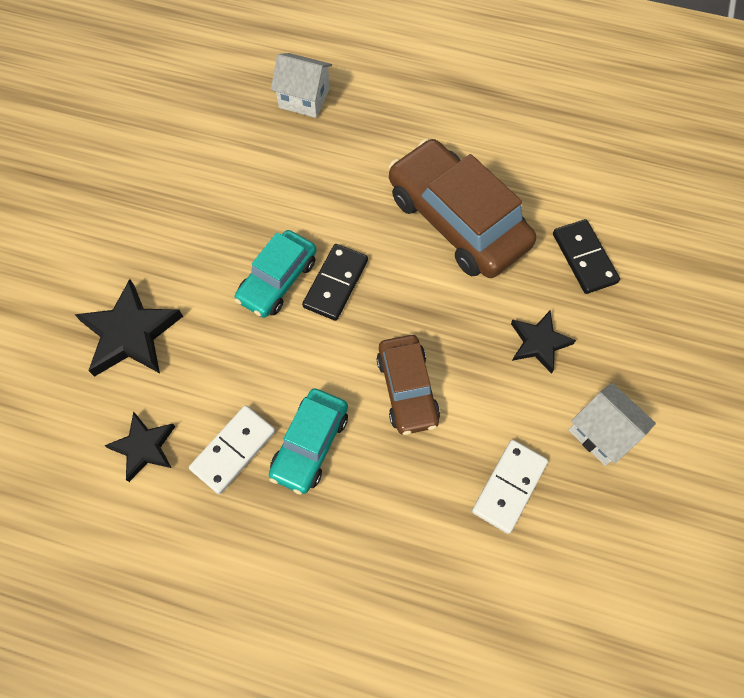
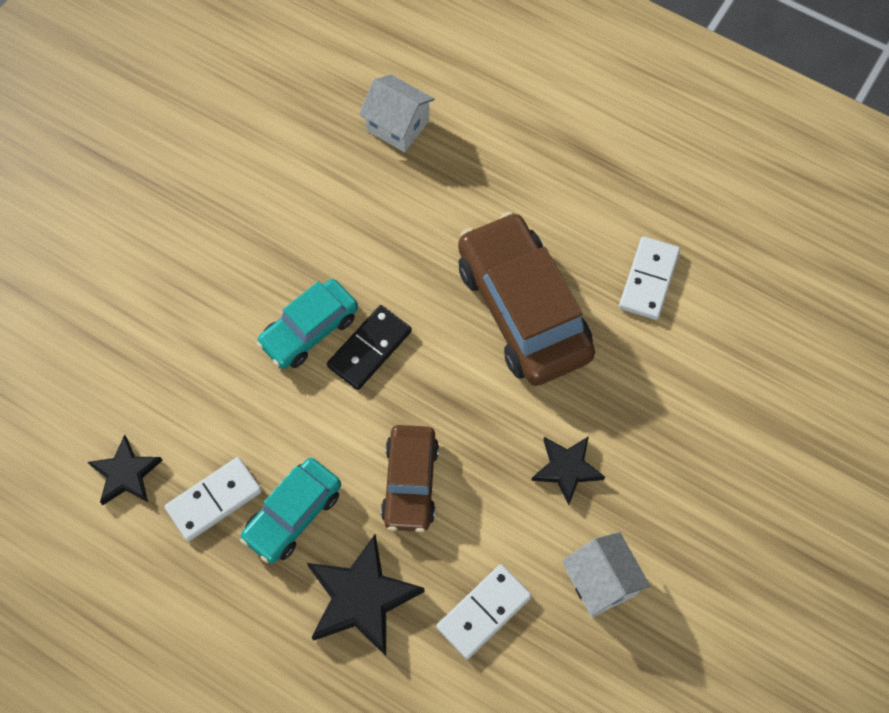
camera: 15 degrees right, 0 degrees up
(130, 334) = (142, 351): black star -> black star (361, 598)
(553, 173) = (649, 280): none -> white domino
(584, 258) = (649, 387): black domino -> none

